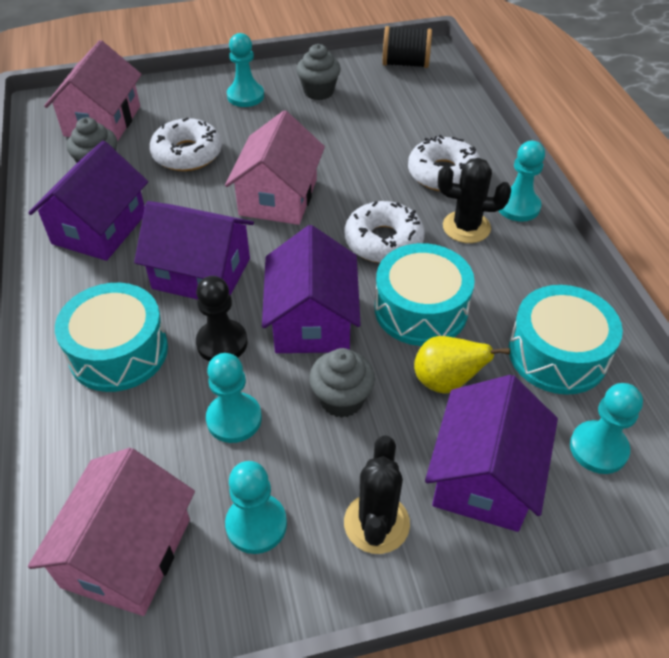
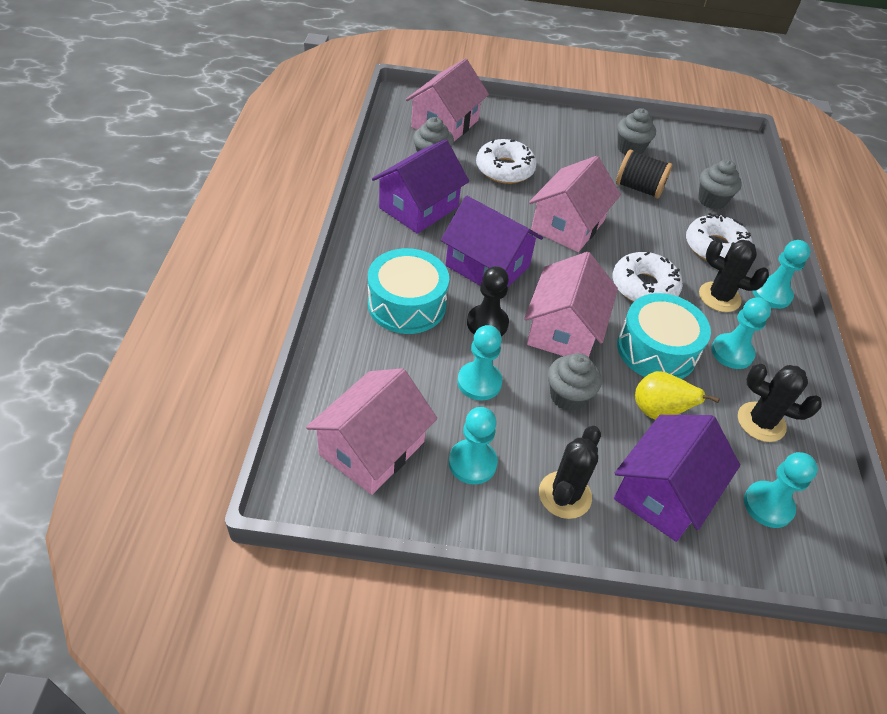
camera: 15 degrees right, 0 degrees up
(245, 96) = (567, 135): turquoise pawn -> turquoise pawn (732, 352)
(312, 320) = (564, 330): purple house -> pink house
(405, 64) = (715, 146): black spool -> black spool (639, 188)
(422, 123) = (711, 200): none -> grey cupcake
(557, 354) = (761, 422): turquoise drum -> black cactus

